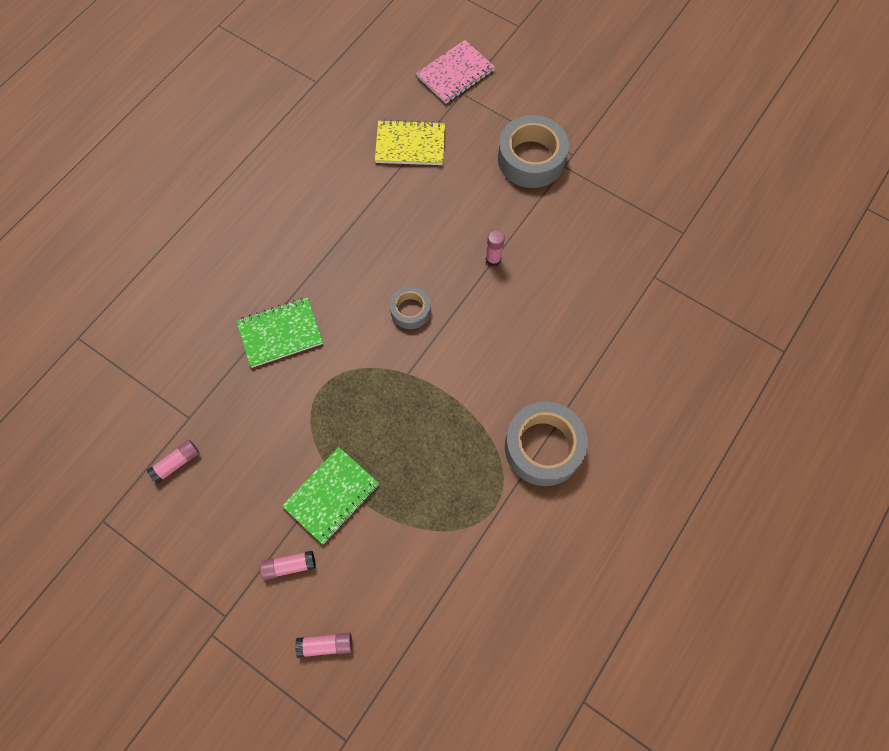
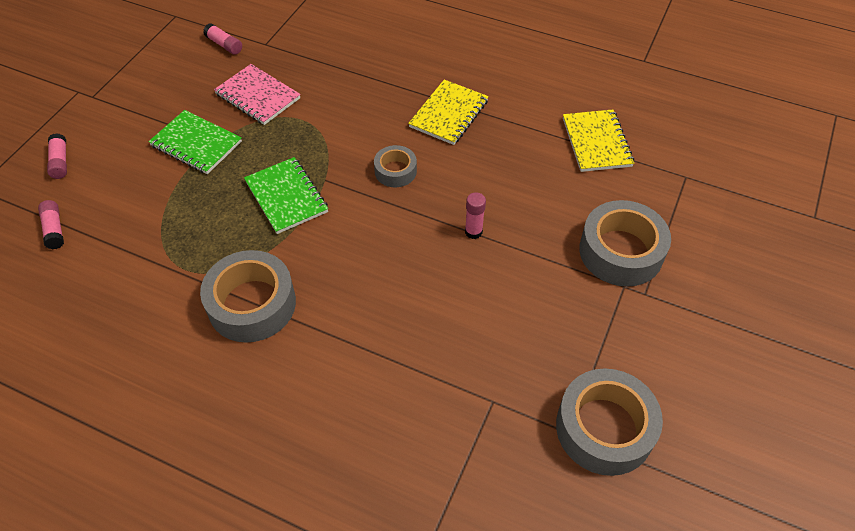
camera: 80 degrees right, 15 degrees down
(280, 333) = (353, 84): green notebook -> green notebook (286, 197)
(289, 566) = (132, 127): pink glue stick -> pink glue stick (54, 229)
(346, 254) = (448, 114): none -> yellow notebook
(455, 74) = (710, 167): pink notebook -> pink notebook (258, 96)
(682, 210) = (604, 428): none -> grey tape

